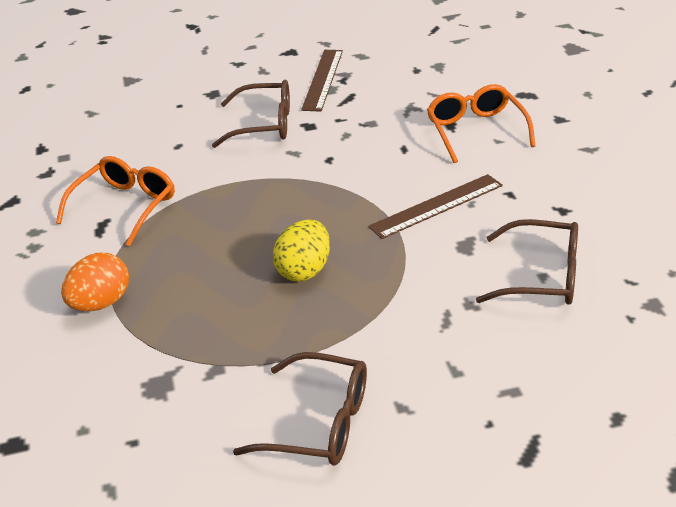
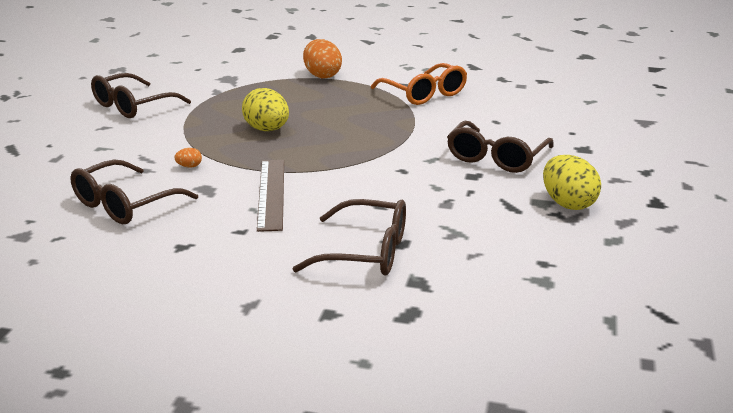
camera: 115 degrees right, 10 degrees down
(322, 79) = (568, 203): brown ruler -> yellow egg
(434, 278) = (189, 166): none -> orange egg
(476, 131) = (366, 252): orange glasses -> brown glasses

